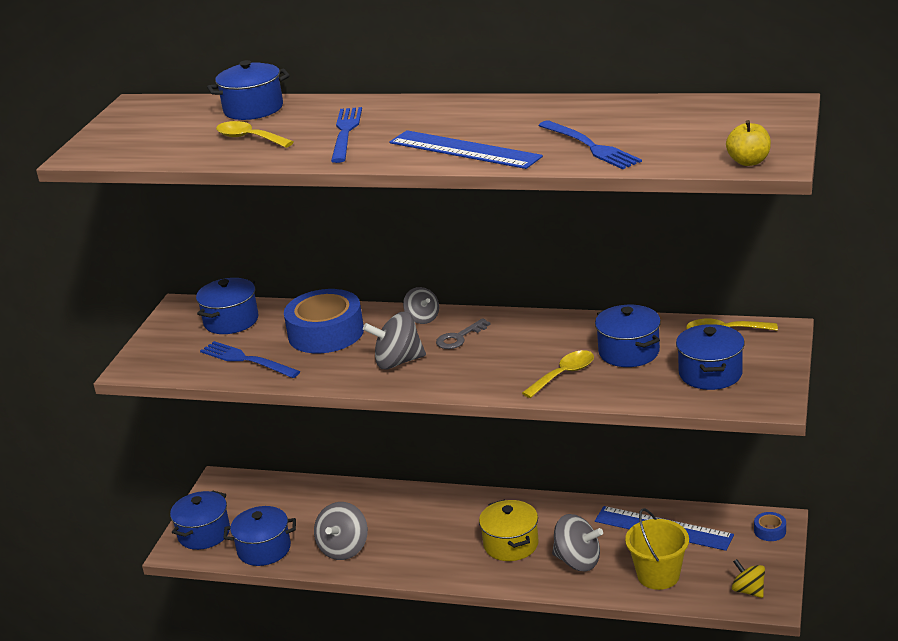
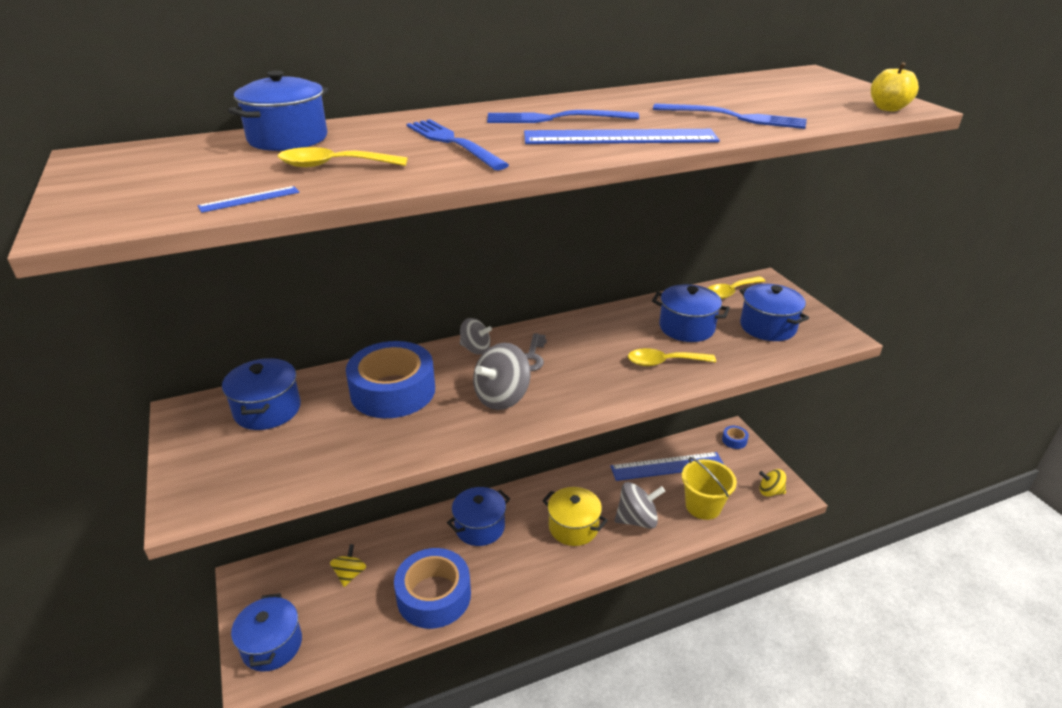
camera: 40 degrees left, 5 degrees up
(174, 155) = (249, 199): none -> blue ruler
(246, 360) = (333, 448): blue fork -> blue fork (555, 118)
(264, 549) = (353, 633): blue pot -> blue pot (480, 527)
(295, 508) = (350, 574): none -> yellow spinning top
(344, 548) = (434, 596): grey spinning top -> blue tape
(564, 375) = (663, 362): yellow spoon -> yellow spoon turned 105 degrees counterclockwise

